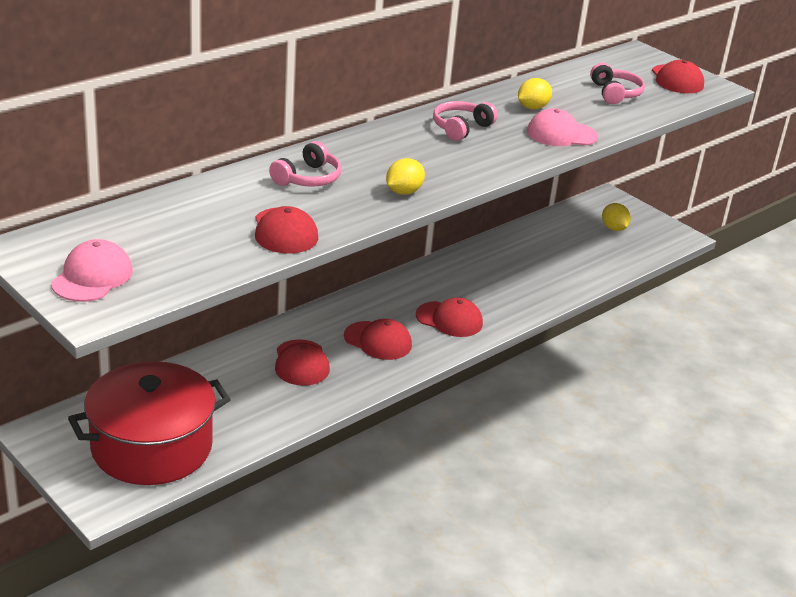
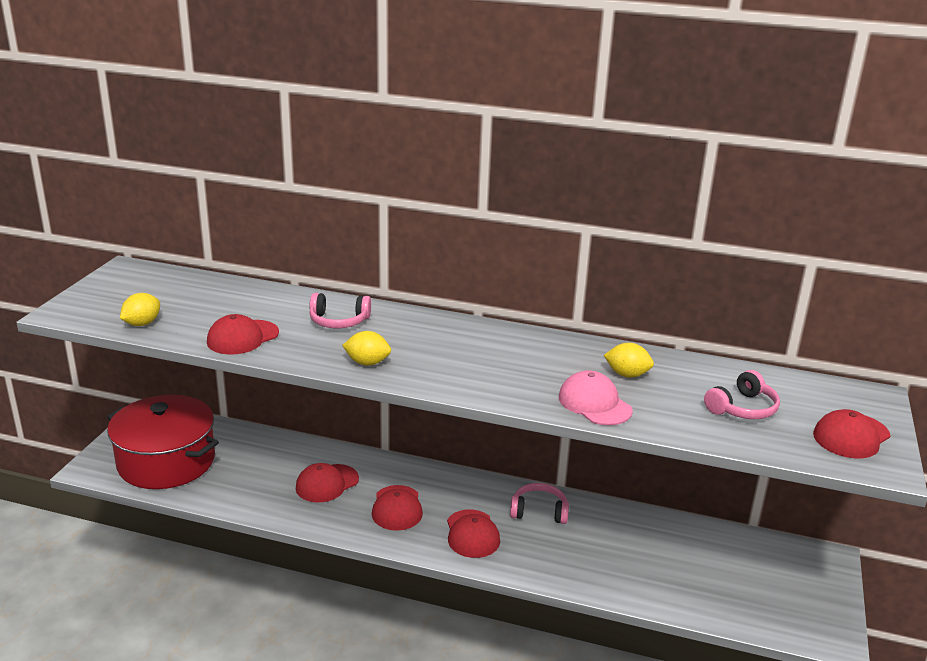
camera: 60 degrees right, 5 degrees down
(92, 277) = (109, 298): pink cap -> none
(461, 128) = (526, 354): pink headphones -> pink headphones (539, 511)
(613, 228) = (772, 582): yellow lemon -> yellow lemon (142, 324)

